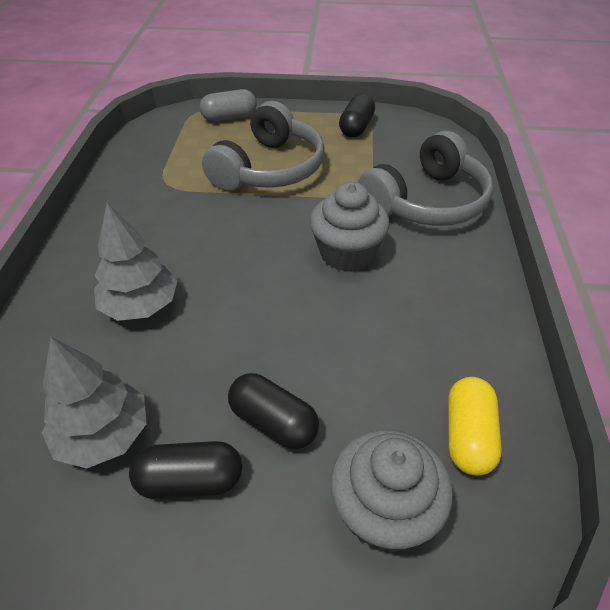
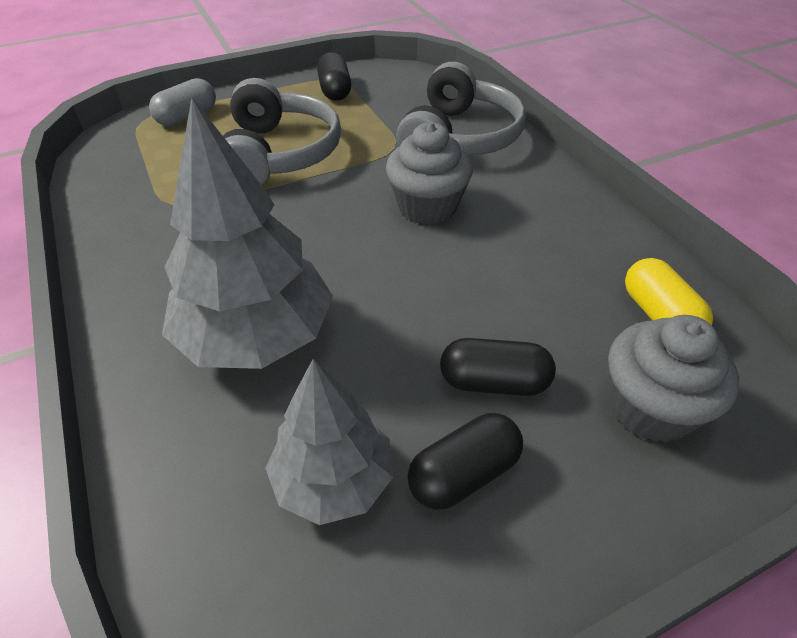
camera: 30 degrees left, 0 degrees up
(140, 306) = (256, 336): grey tree -> grey tree, size x1.58

